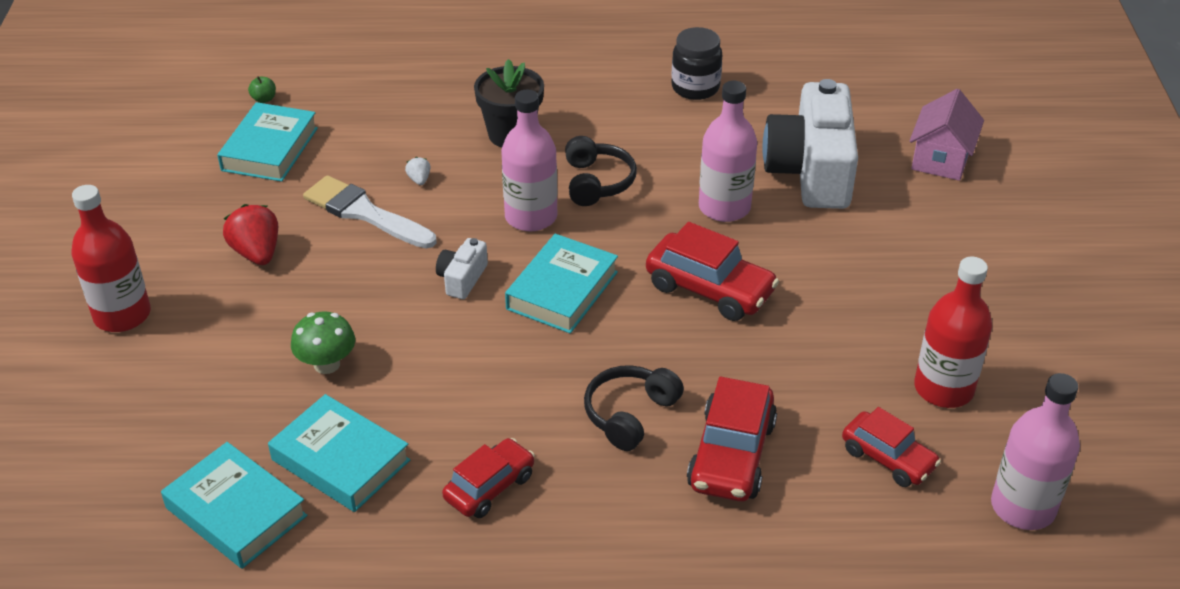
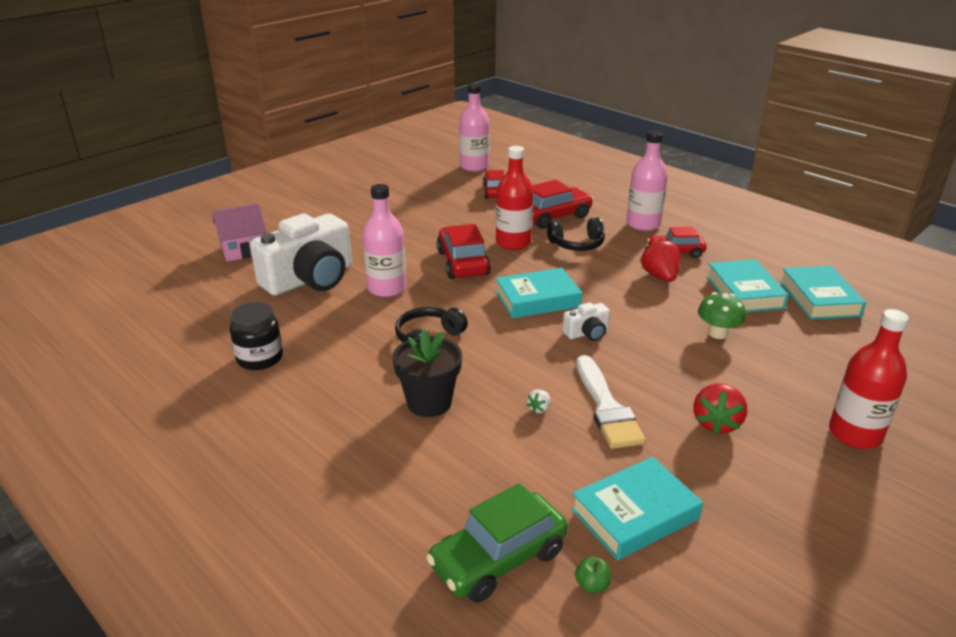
camera: 135 degrees left, 10 degrees down
(336, 80) = (498, 558): none -> green car
(466, 420) = (660, 276): none -> red strawberry
(531, 217) = (499, 342): pink bottle -> pink bottle (643, 224)
(943, 389) = (435, 195): red bottle -> red bottle (513, 242)

